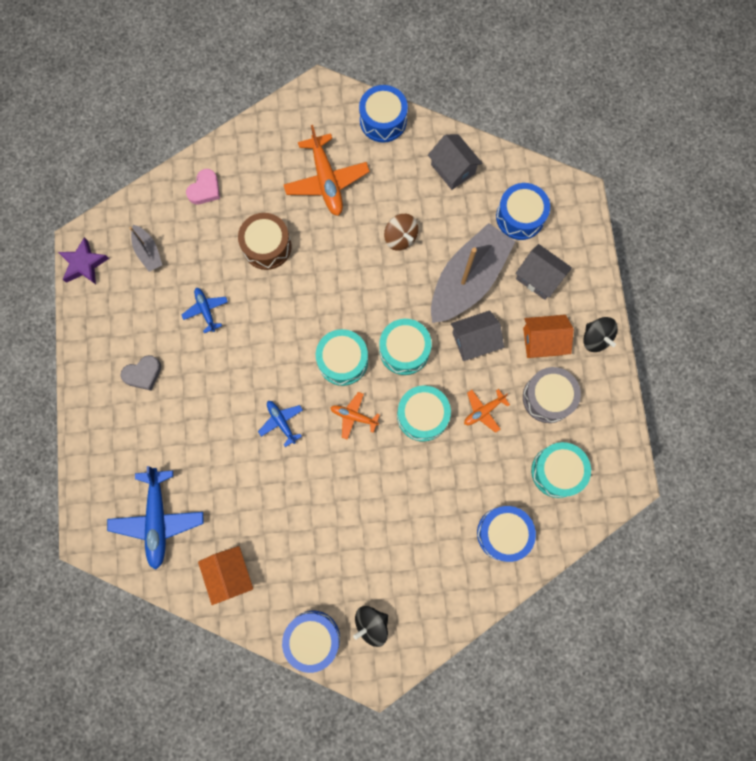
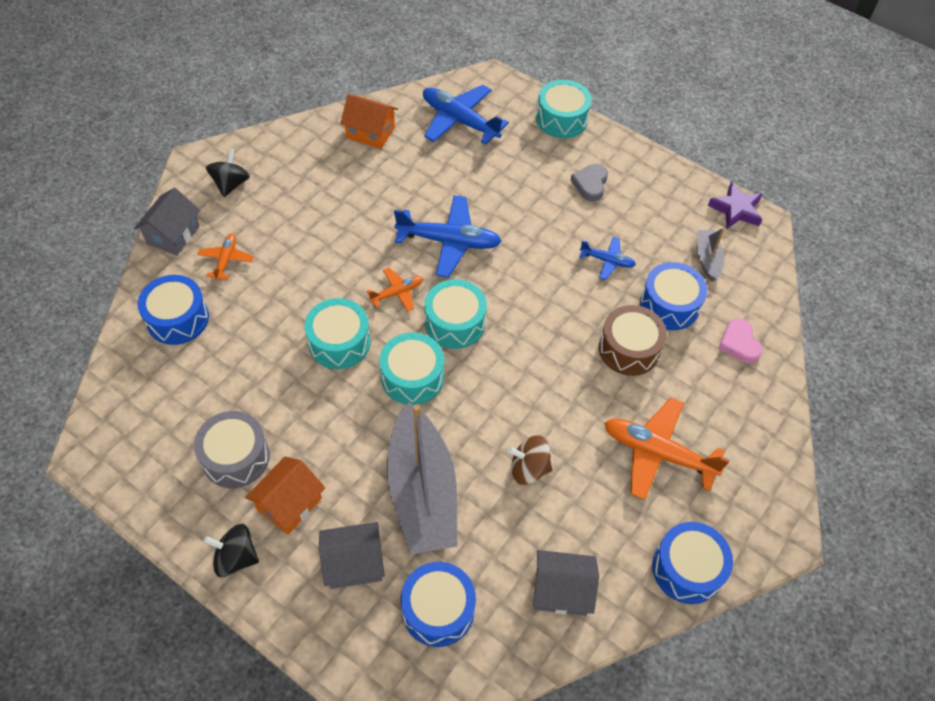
camera: 130 degrees right, 20 degrees down
(148, 252) = (707, 259): grey boat -> grey boat turned 75 degrees clockwise
(281, 422) = (449, 241): blue plane -> blue plane, size x1.88
(312, 638) = (267, 145): blue drum -> blue drum (669, 305)
(474, 341) = (357, 442): grey house -> grey house (173, 235)
(483, 411) = (287, 392): orange plane -> orange plane (226, 260)
(557, 471) = (169, 404): turquoise drum -> turquoise drum (561, 119)

